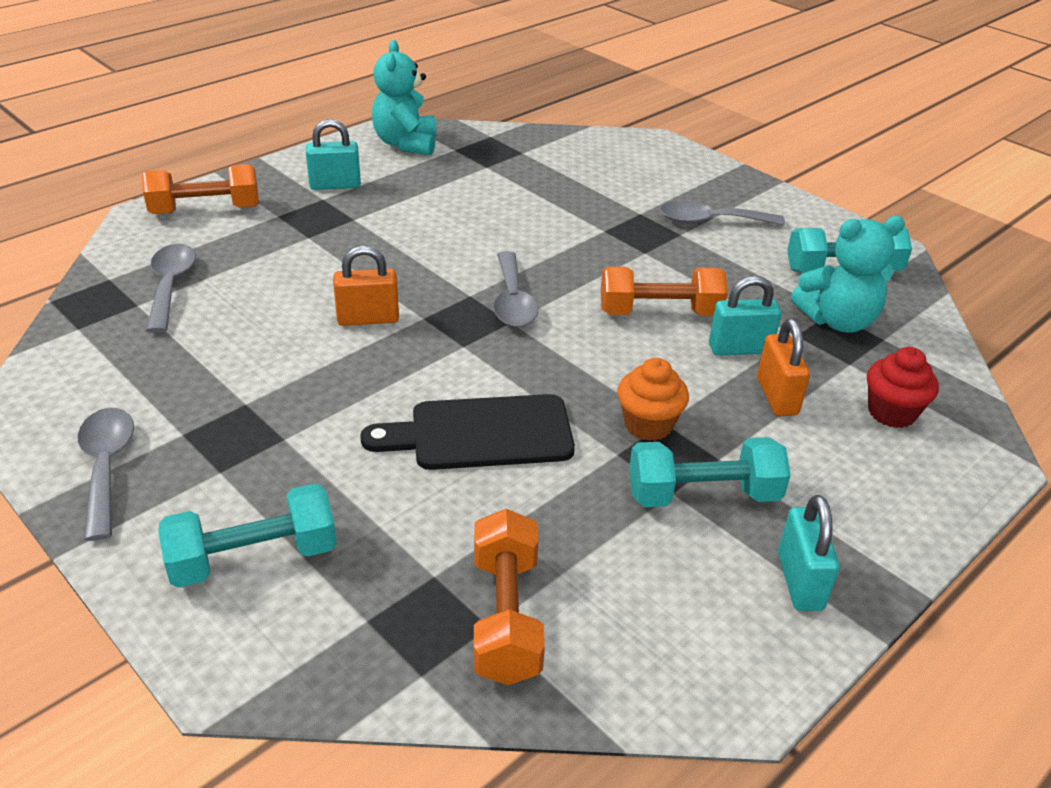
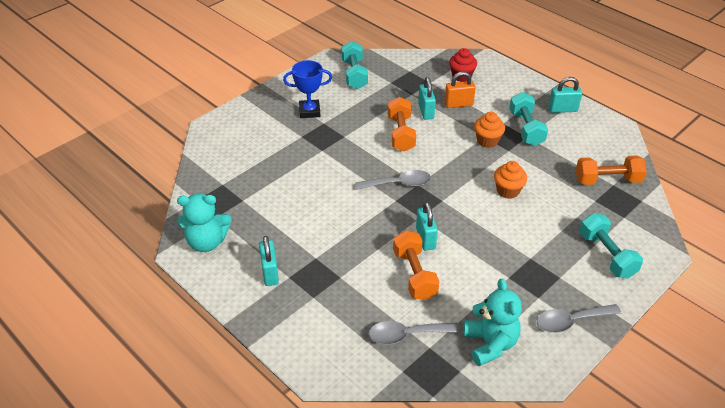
camera: 90 degrees left, 5 degrees up
(205, 210) = (308, 338): orange dumbbell -> orange dumbbell (414, 274)
(368, 319) = (425, 238): orange padlock -> turquoise padlock
(481, 434) = (508, 191): black cutting board -> orange cupcake
(710, 221) = (309, 111): grey spoon -> blue trophy
(837, 321) = (398, 81): turquoise teddy bear -> turquoise teddy bear (490, 344)

